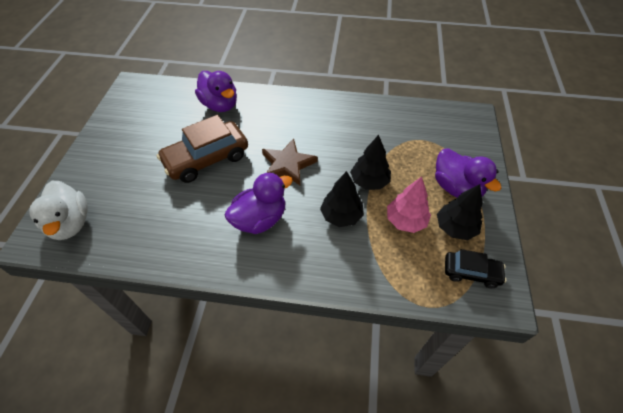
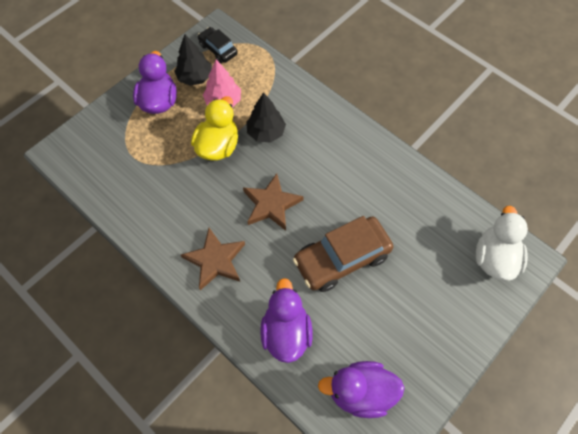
camera: 145 degrees left, 10 degrees up
(206, 159) = (341, 258): brown car -> brown car turned 150 degrees clockwise
(260, 219) = (330, 166): purple duck -> purple duck (360, 392)
(297, 115) = (215, 260): none -> brown star
(369, 181) = (218, 146): black tree -> yellow duck

